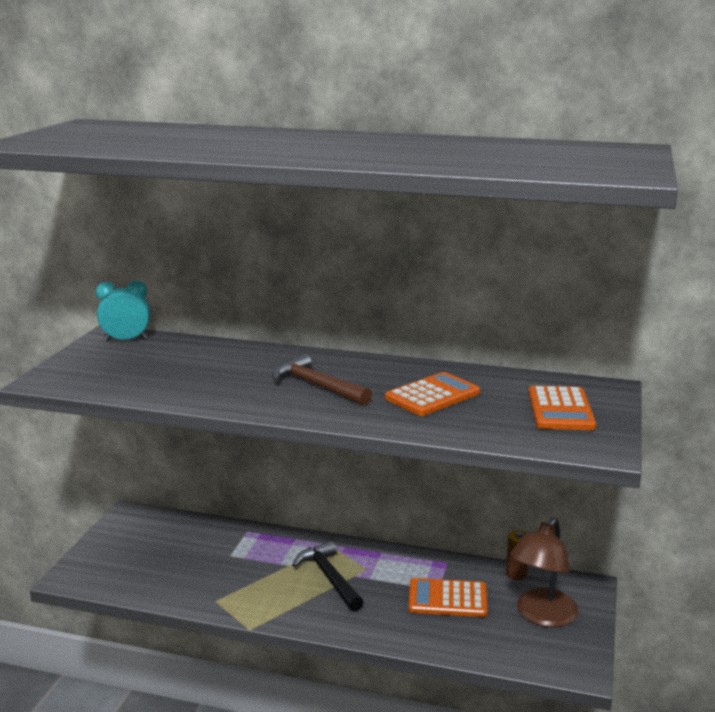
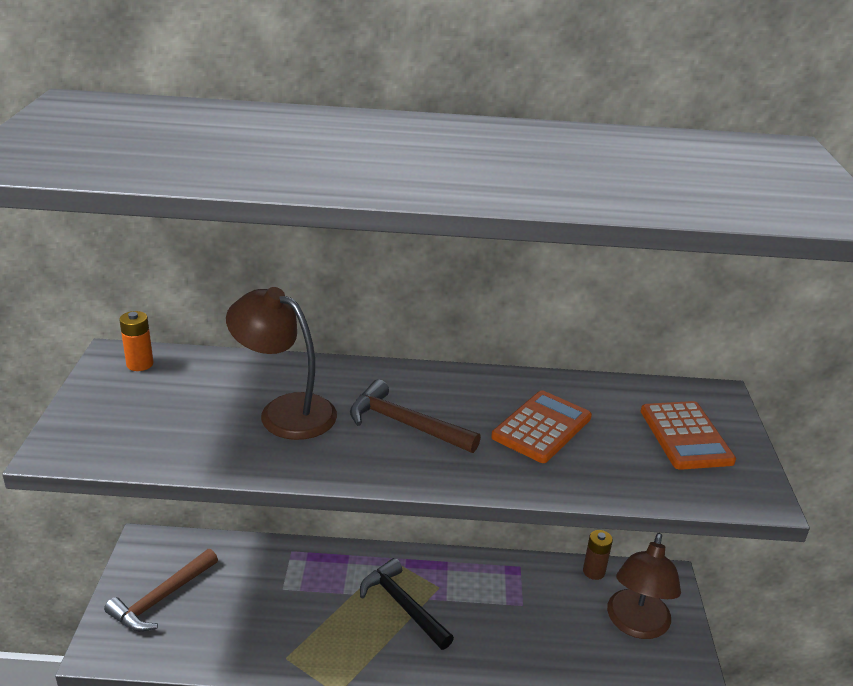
camera: 15 degrees left, 10 degrees up
(126, 340) = (140, 364): turquoise clock -> orange battery
(129, 550) = (162, 598): none -> brown hammer
(224, 372) = (285, 411): none -> brown lamp
(447, 599) = (536, 616): orange calculator -> none

